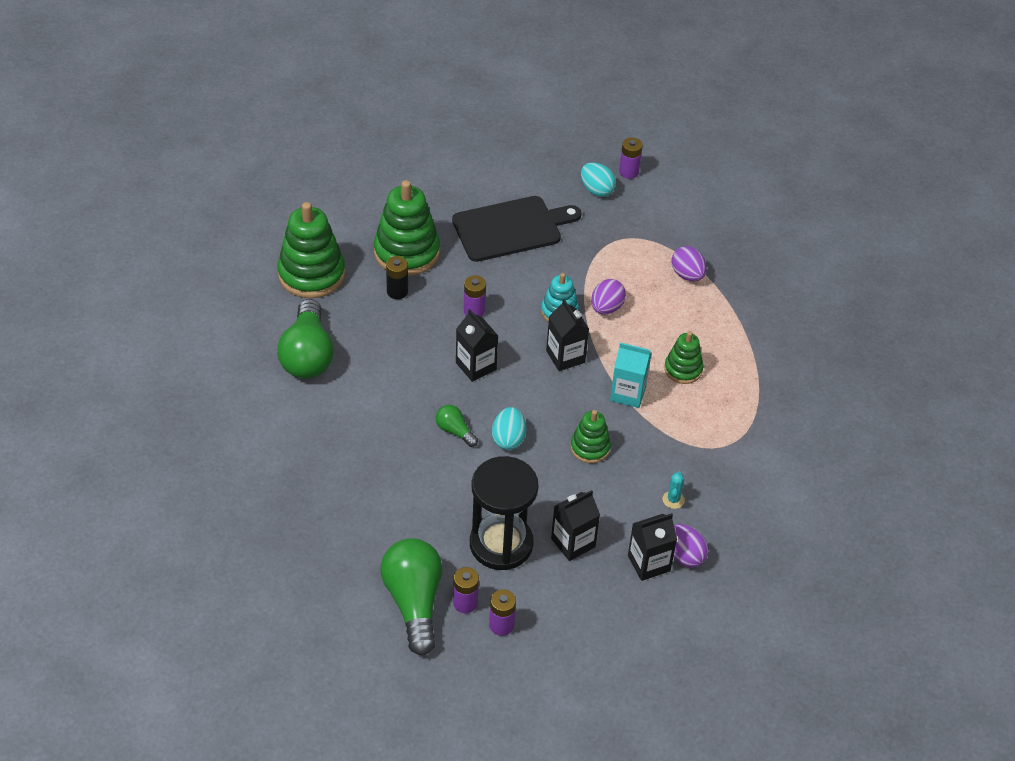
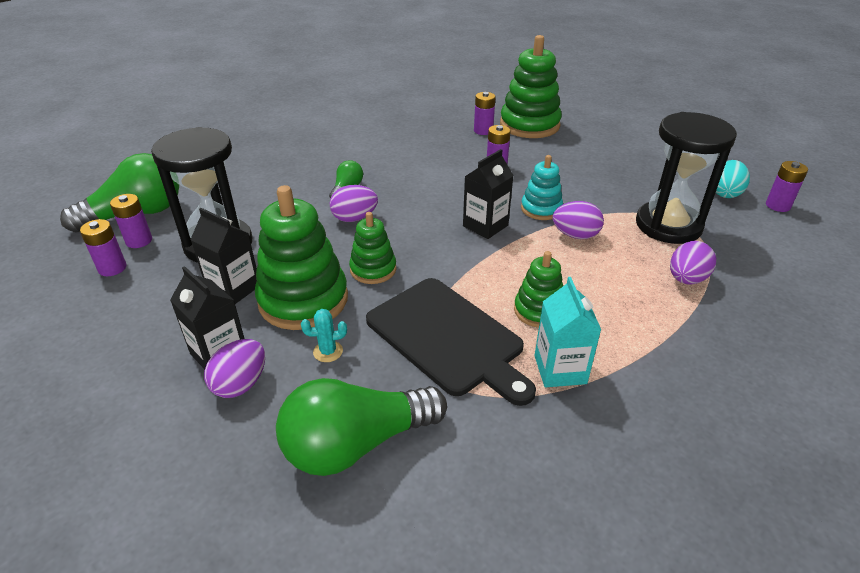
camera: 70 degrees right, 10 degrees down
(307, 355) = (385, 114): green light bulb -> green light bulb (356, 444)
(311, 274) = (466, 98): green stacking toy -> green stacking toy (303, 300)
(397, 291) = (483, 130): black battery -> purple battery
(476, 366) = (432, 182): black carton -> none
(508, 439) = (354, 218): turquoise egg -> purple egg
(511, 228) = (614, 161): black cutting board -> black cutting board (448, 338)
(621, 248) = (668, 225): none -> black hourglass
(628, 393) = (468, 277): turquoise carton -> turquoise carton (560, 369)

